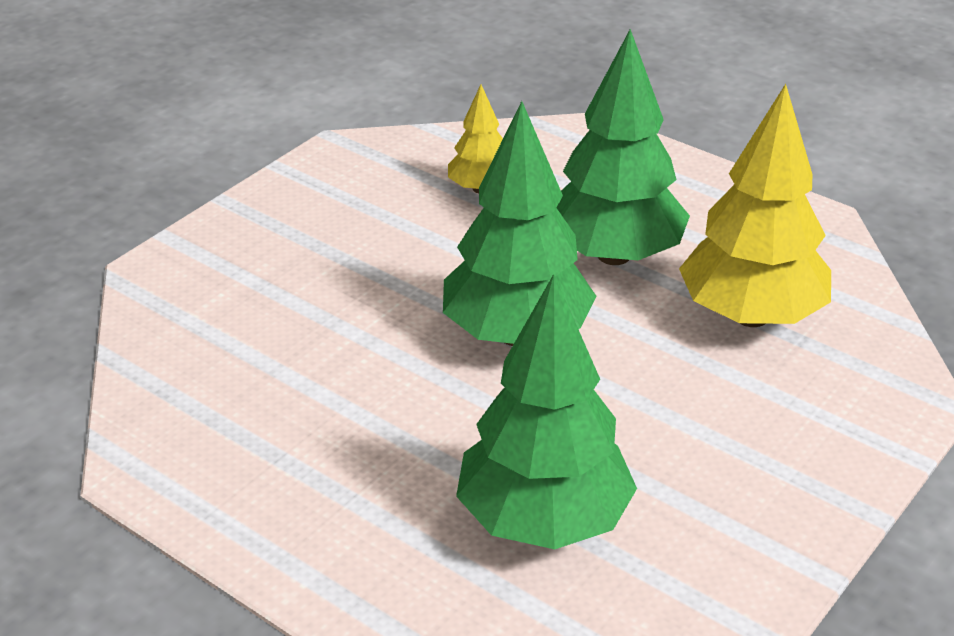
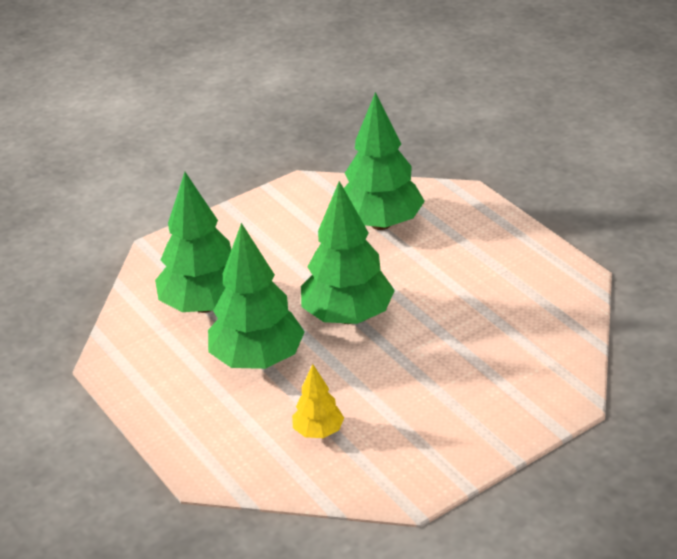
camera: 160 degrees left, 0 degrees up
(751, 316) = (204, 305): yellow tree -> green tree

